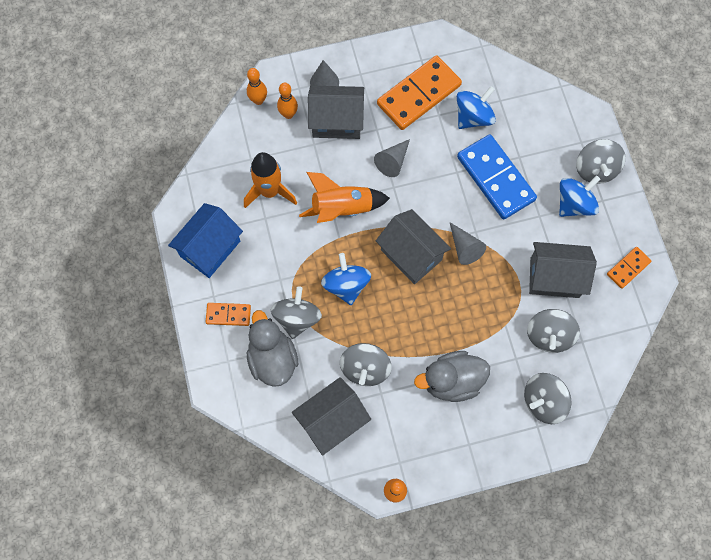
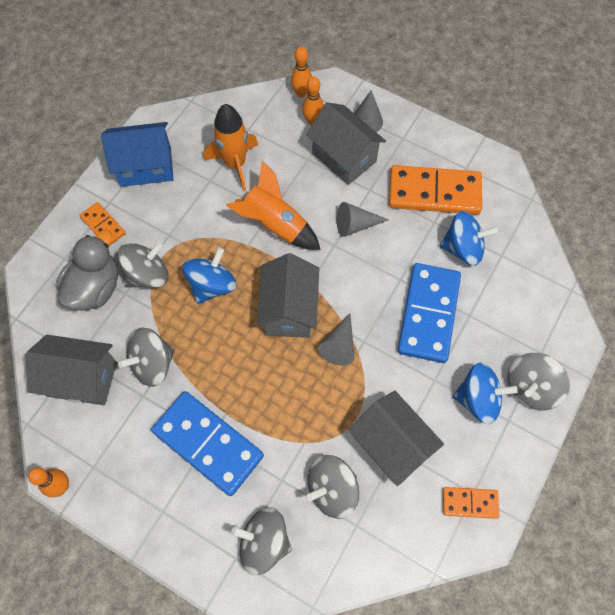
camera: 45 degrees right, 5 degrees down
(452, 381) = (208, 444): grey duck -> blue domino

